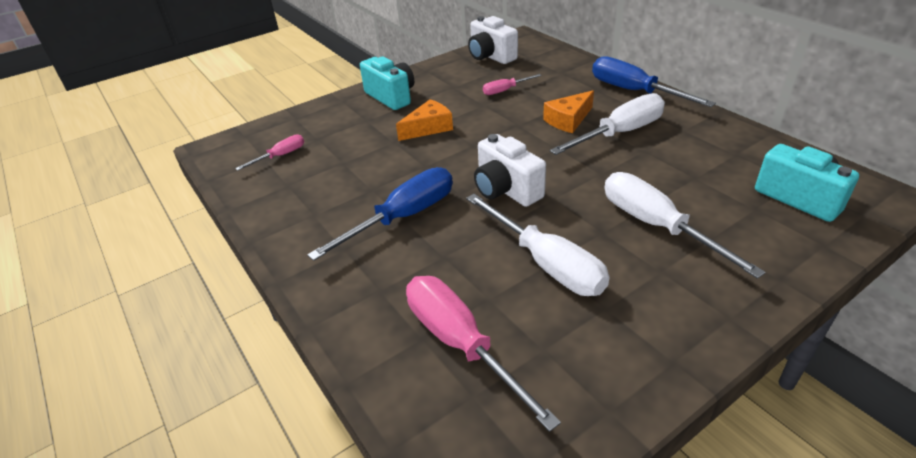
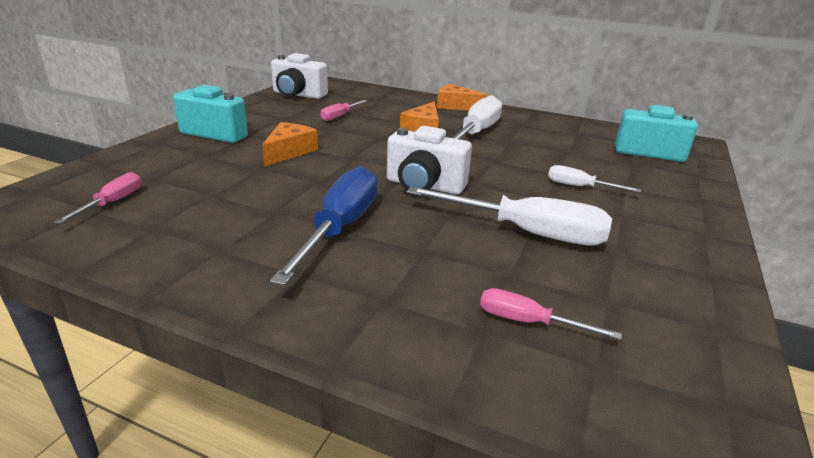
camera: 35 degrees left, 10 degrees down
(461, 344) = (528, 322): pink screwdriver -> pink screwdriver, size x0.52
(634, 91) = (455, 106): blue screwdriver -> orange cheese
(656, 226) = (580, 187): white screwdriver -> white screwdriver, size x0.52

